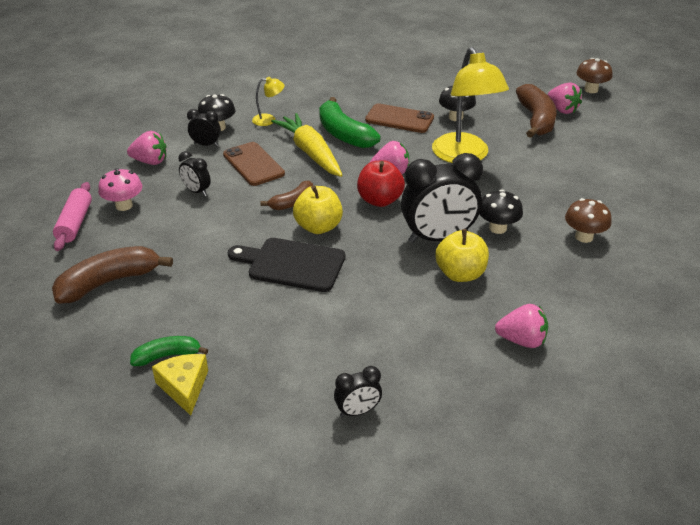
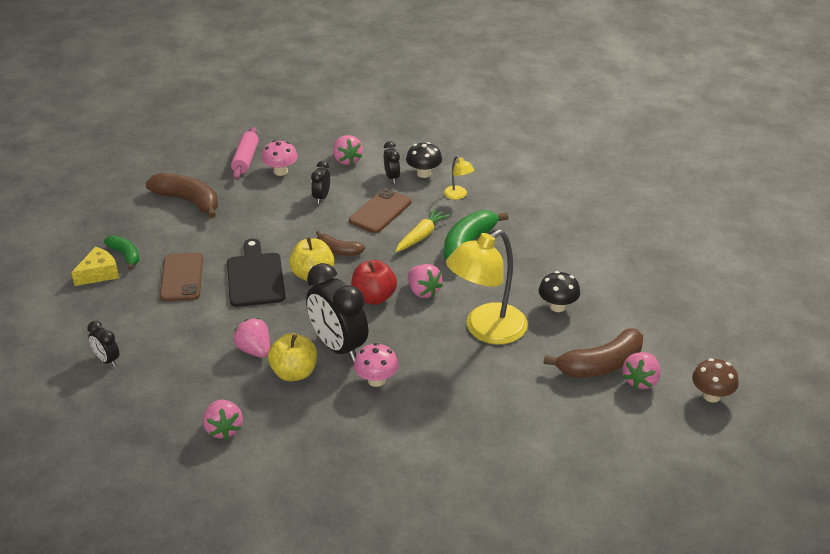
camera: 65 degrees right, 0 degrees up
(75, 223) = (245, 159): pink rolling pin -> pink rolling pin turned 60 degrees counterclockwise
(310, 153) = (421, 236): yellow carrot -> yellow carrot, size x0.65
(399, 119) = (523, 270): brown phone -> brown phone (181, 277)
(411, 292) = (254, 350): none -> pink strawberry
(497, 228) = (376, 380): black mushroom -> pink mushroom
(584, 237) = (398, 441): brown mushroom -> none

